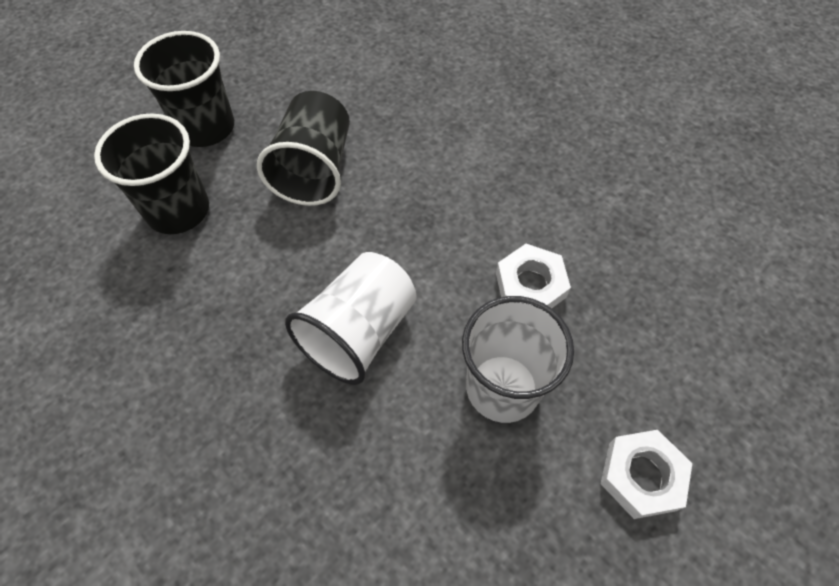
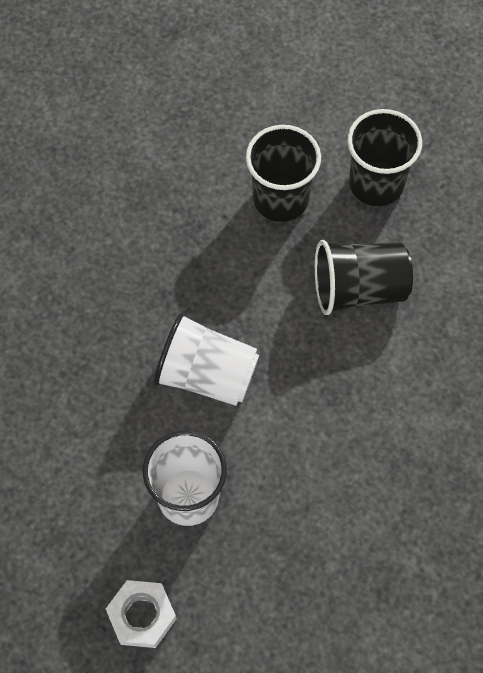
camera: 75 degrees right, 5 degrees up
(530, 285) = (291, 502): white nut -> none

